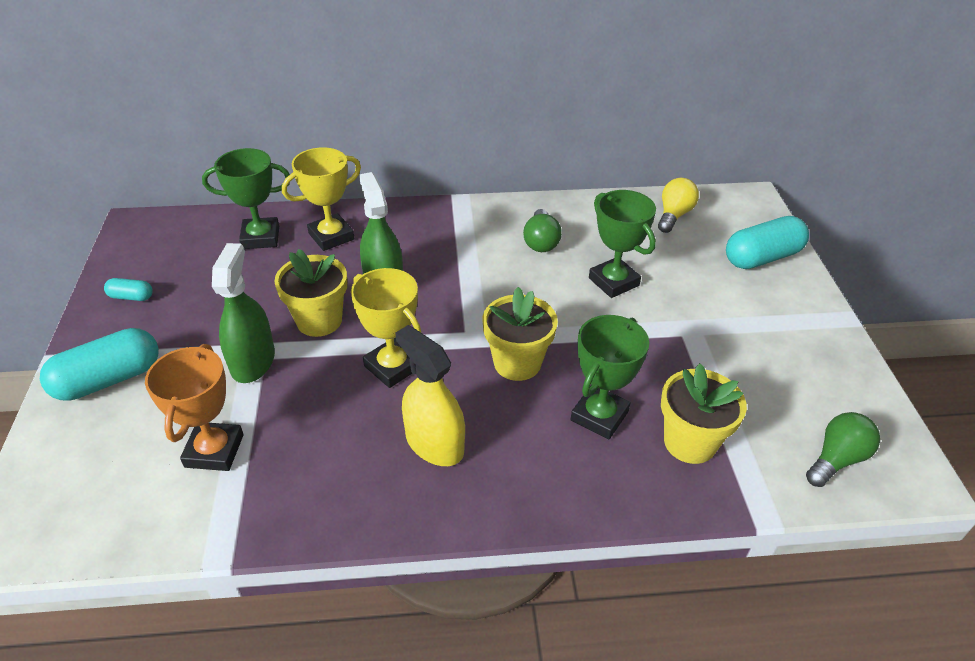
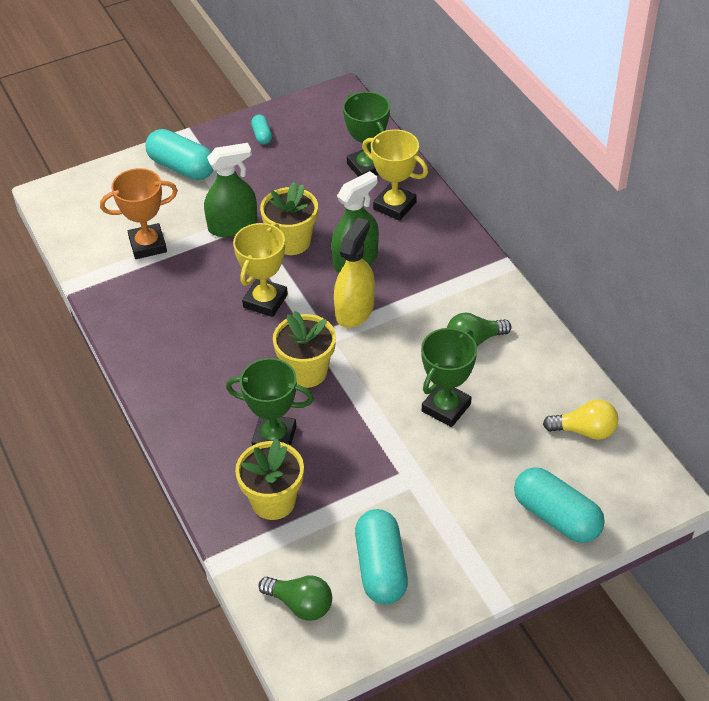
camera: 70 degrees right, 5 degrees up
(434, 443) = (203, 351): yellow spray bottle -> yellow spray bottle (354, 310)
(798, 382) = (381, 567): none -> turquoise capsule

